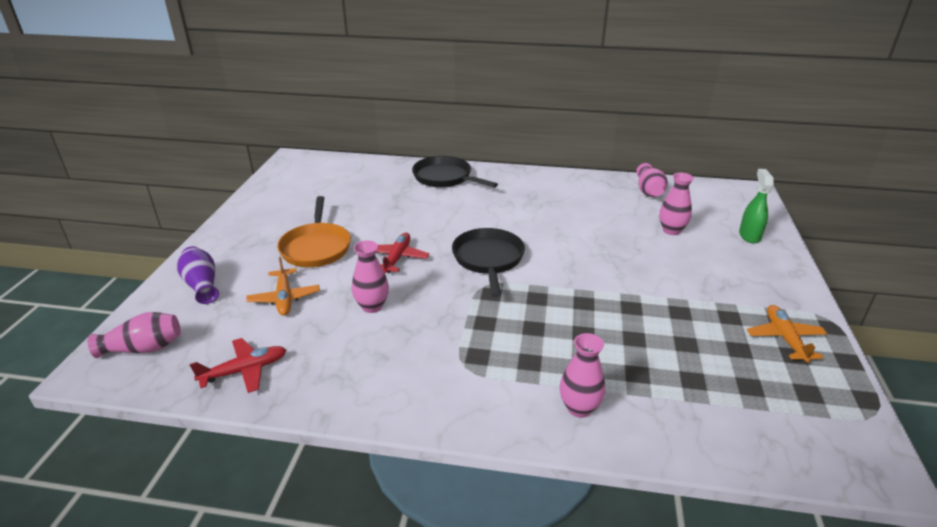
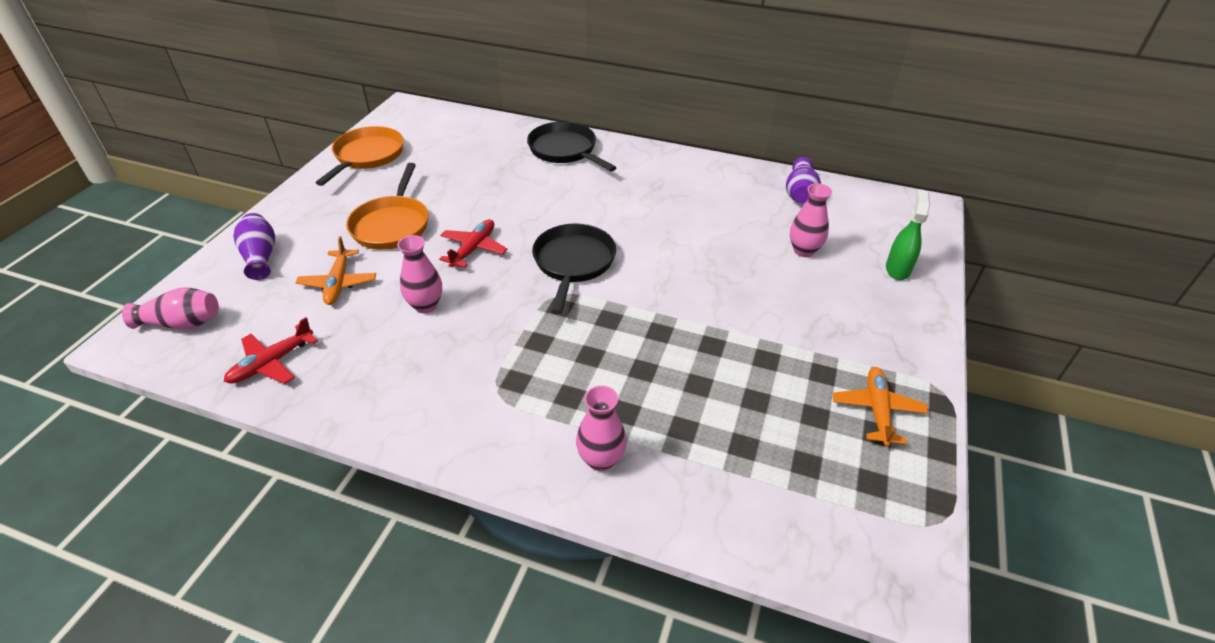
camera: 10 degrees right, 10 degrees up
(245, 370) = (271, 363): red plane -> red plane turned 150 degrees clockwise
(273, 197) = (367, 156): none -> orange pan
(649, 191) = (800, 194): pink vase -> purple vase

